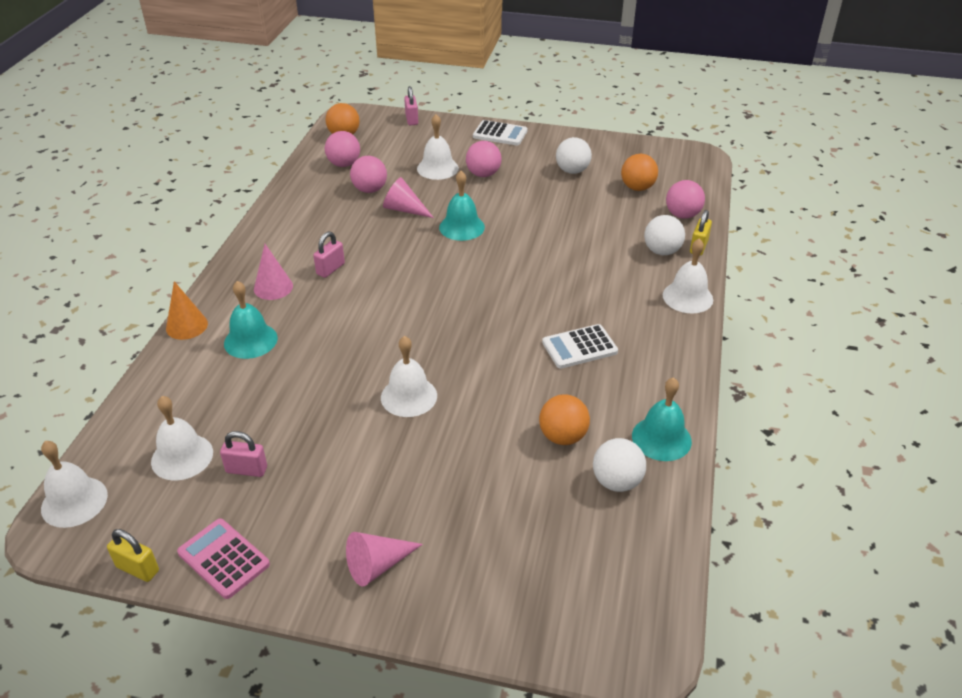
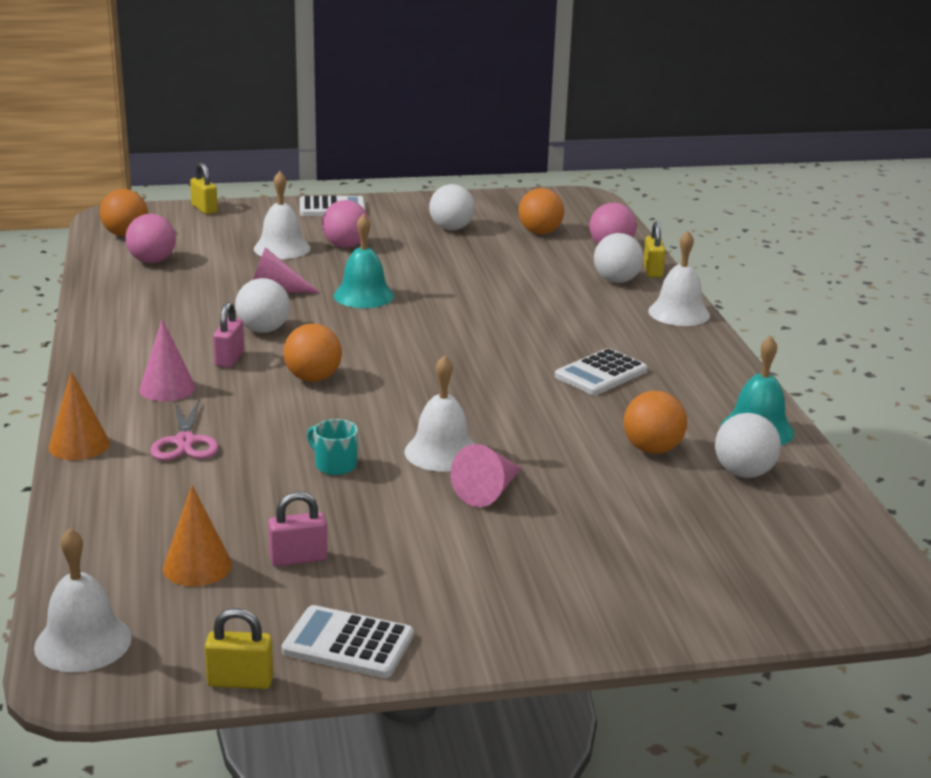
camera: 25 degrees left, 15 degrees down
(182, 457) = (197, 566): white bell -> orange cone
(224, 558) = (348, 643): pink calculator -> white calculator
(250, 340) = (185, 442): turquoise bell -> pink scissors
(329, 388) = (334, 465): none -> turquoise mug
(370, 190) = (211, 280): pink ball -> none
(371, 246) = (263, 330): none -> white ball
(371, 301) = (313, 378): none -> orange ball
(377, 565) = (546, 602): pink cone -> pink cone (488, 491)
(411, 119) = (204, 209): pink padlock -> yellow padlock

